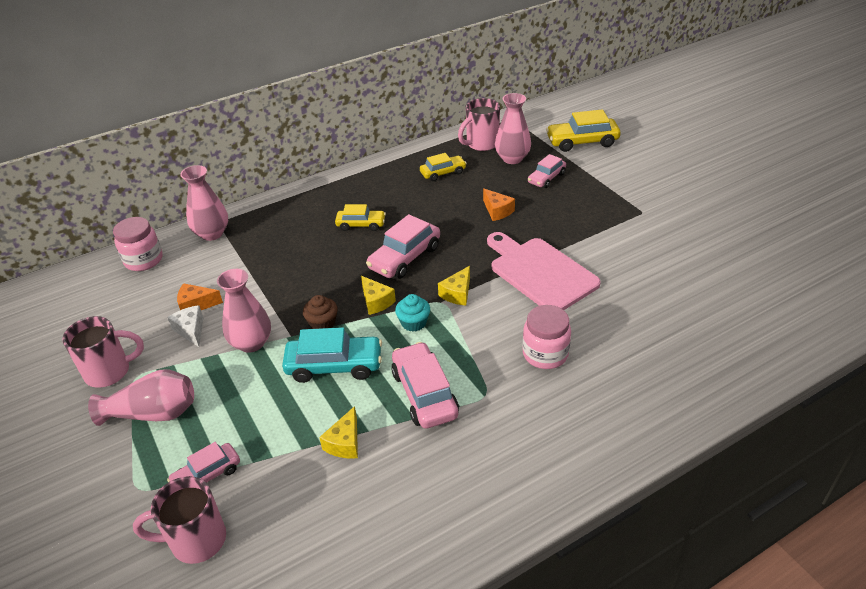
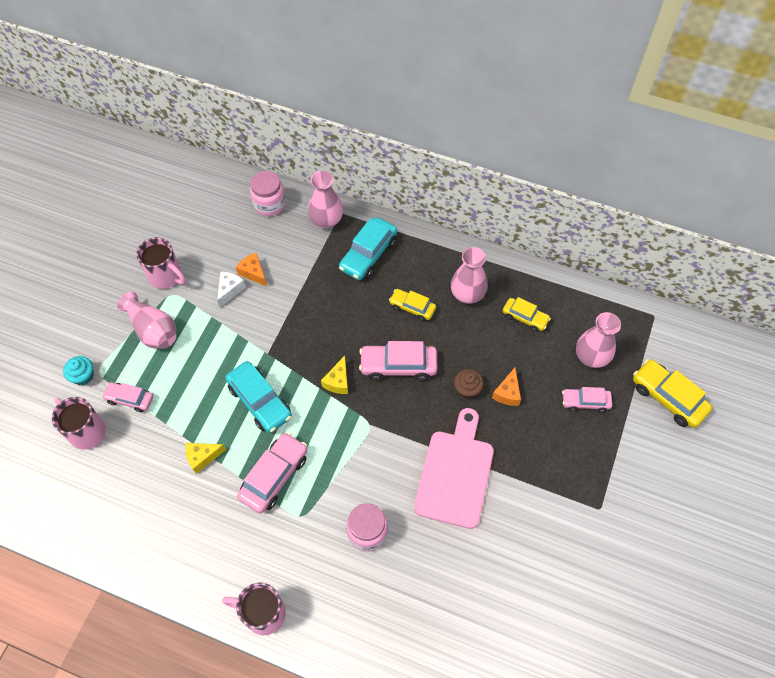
camera: 50 degrees right, 20 degrees up
(251, 343) = (244, 335): pink vase -> pink vase (467, 294)
(279, 225) = (368, 254): none -> turquoise car
(322, 323) = (292, 363): brown cupcake -> brown cupcake (467, 389)
(361, 224) = (412, 307): yellow car -> yellow car turned 150 degrees clockwise
(413, 323) = (335, 421): turquoise cupcake -> turquoise cupcake (83, 376)
(457, 293) = (387, 430): yellow cheese -> none
(481, 144) = (592, 318): pink mug -> pink mug (263, 613)

